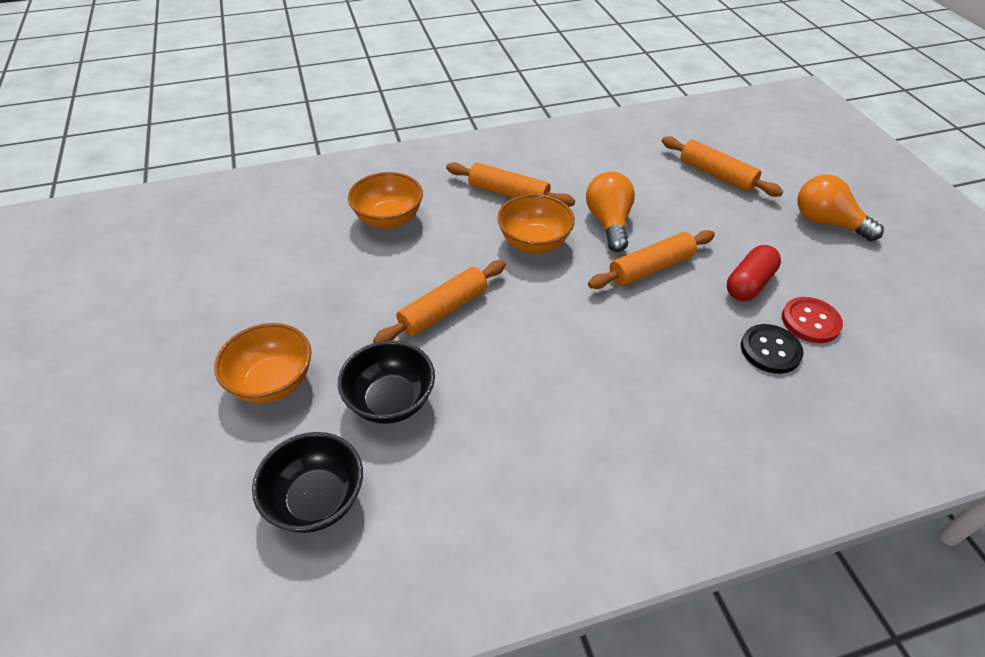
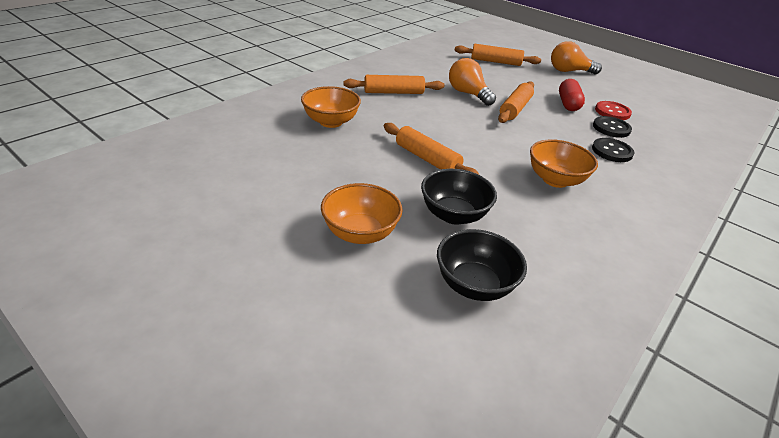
camera: 35 degrees left, 10 degrees down
(443, 310) = (427, 159): orange rolling pin -> orange rolling pin turned 60 degrees counterclockwise
(534, 243) = (438, 112): orange bowl -> orange bowl (555, 180)
(719, 390) = (612, 151): none -> black button

